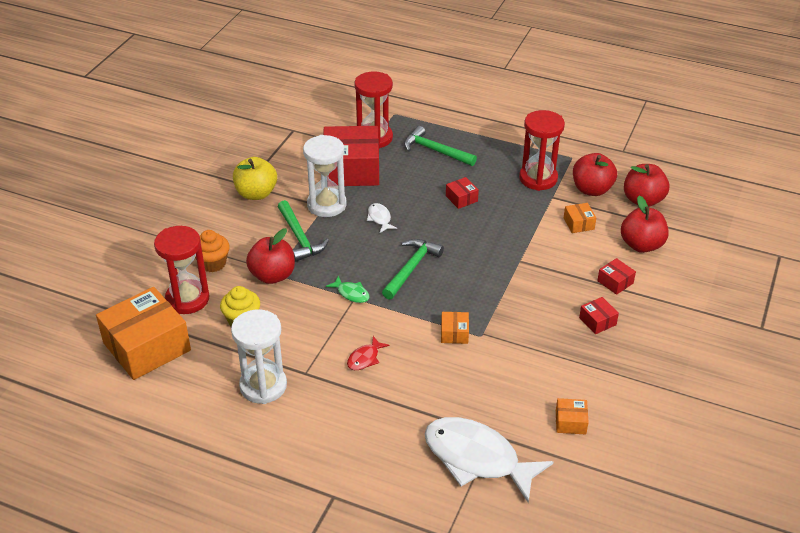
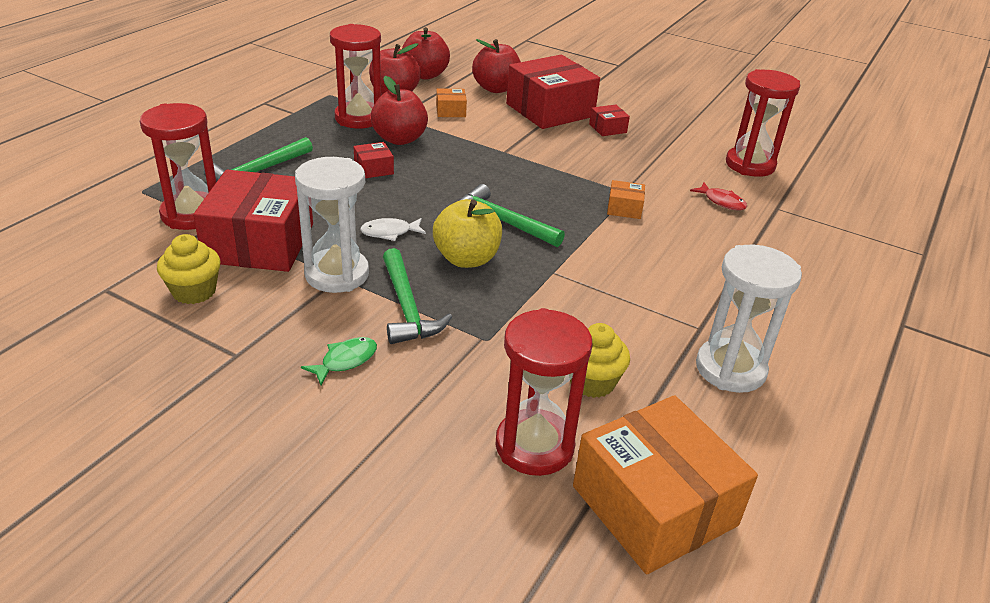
camera: 85 degrees left, 5 degrees down
(212, 263) = (445, 409): orange cupcake -> none
(256, 193) = (269, 345): yellow apple -> yellow apple (466, 259)
(272, 275) = (492, 342): red apple -> red apple (399, 139)
(297, 158) = (194, 291): none -> yellow cupcake
(300, 237) = (407, 307): green hammer -> green hammer turned 90 degrees clockwise
(351, 293) = (544, 273): green fish -> green fish (345, 361)
(365, 358) = (669, 276): red fish -> red fish (722, 202)
(477, 458) = (813, 221): white fish -> none
(570, 422) = (750, 165): orange box -> red hourglass
(615, 282) = (550, 110): red box -> red box, size x2.35

